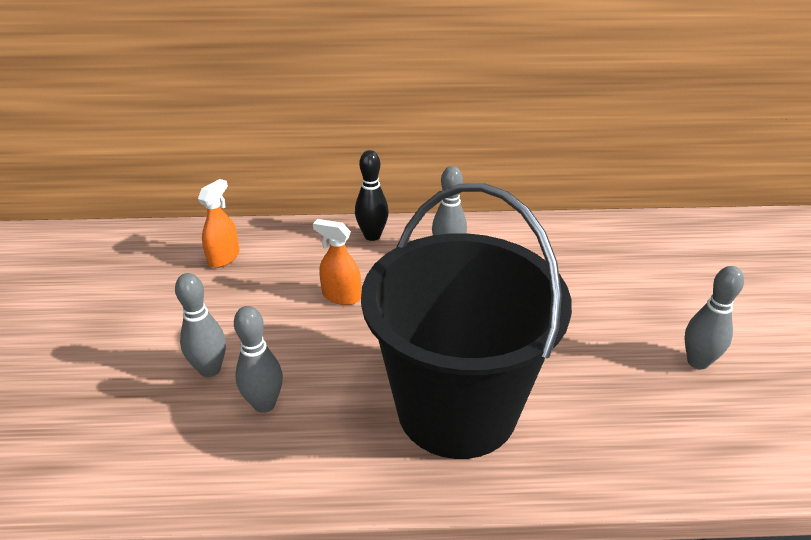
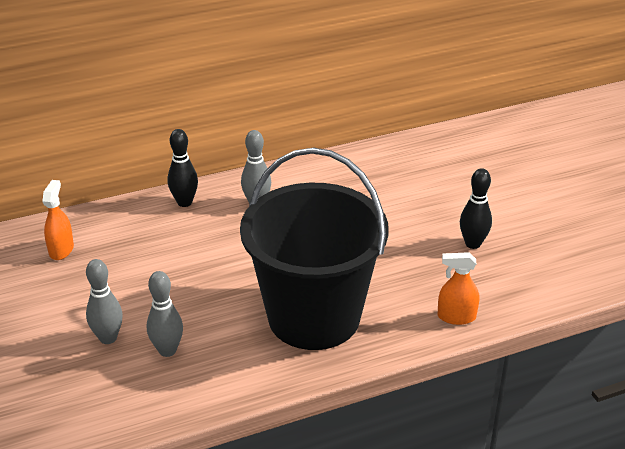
camera: 20 degrees left, 0 degrees up
(341, 296) = (184, 258): orange spray bottle -> orange spray bottle (456, 317)
(697, 362) = (473, 244): grey bowling pin -> black bowling pin

